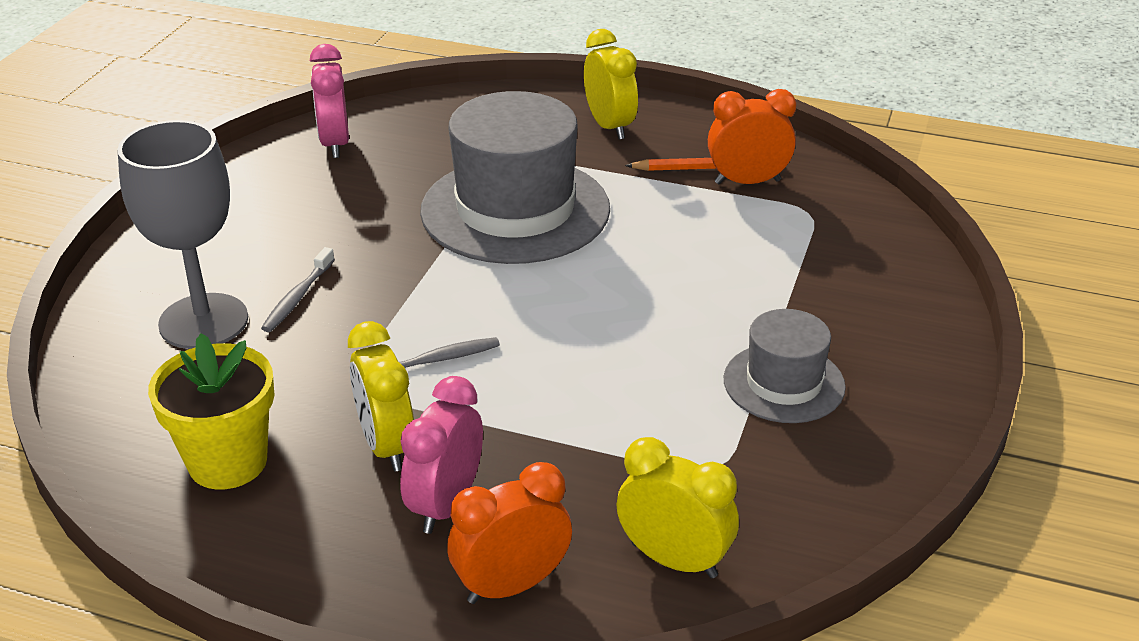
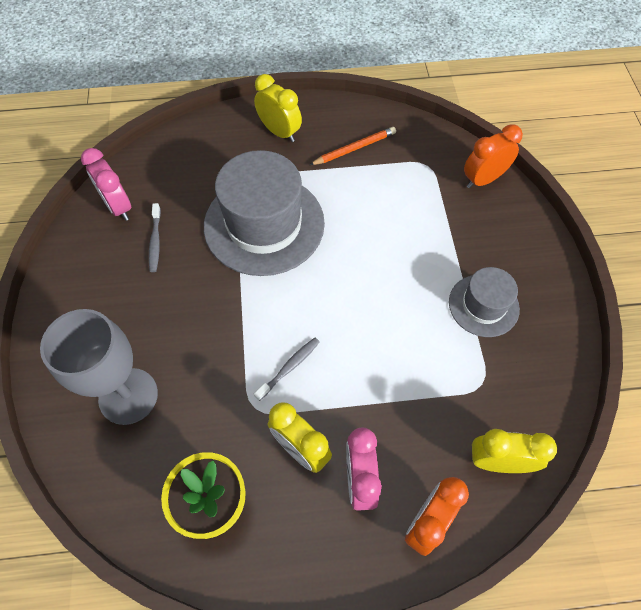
camera: 25 degrees left, 25 degrees up
(298, 297) = (175, 350): grey toothbrush -> grey toothbrush (155, 241)
(747, 182) = (382, 152): orange clock -> orange clock (483, 179)

